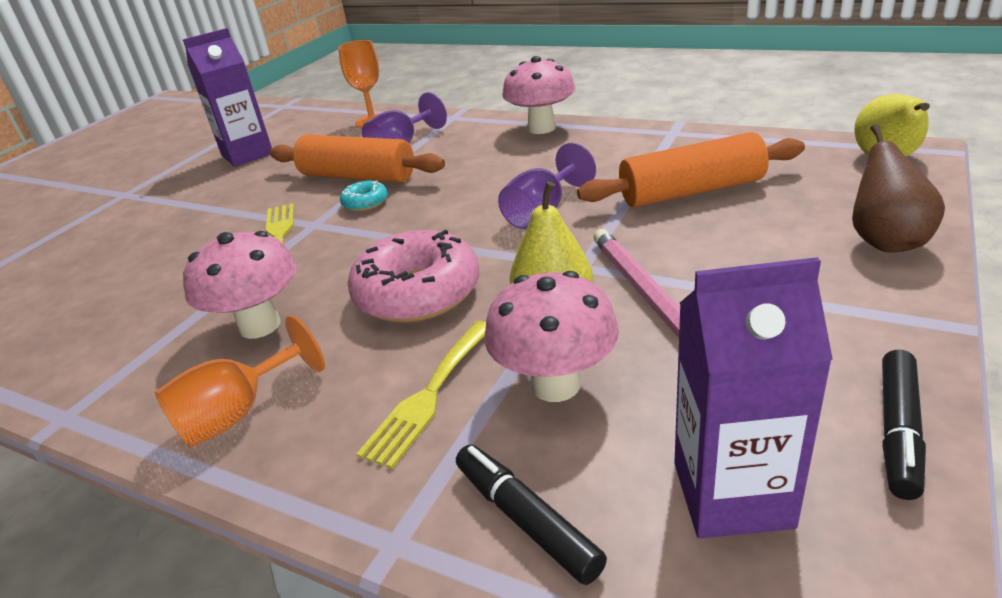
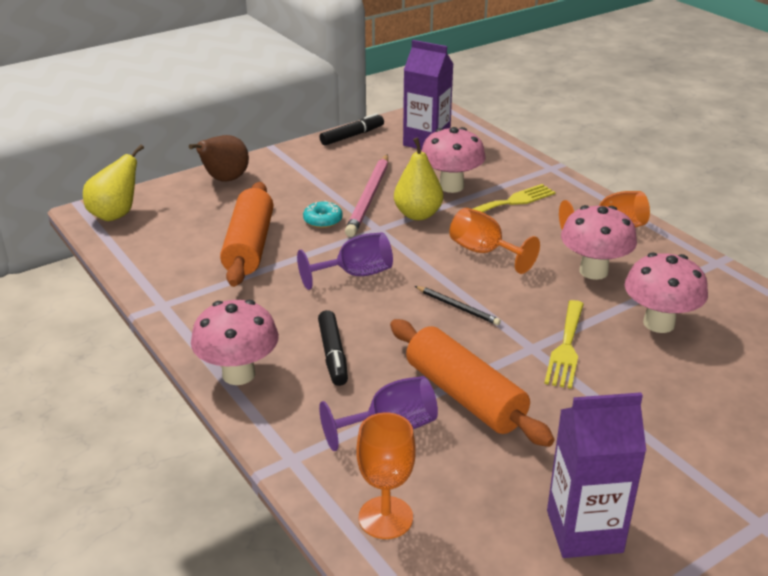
camera: 155 degrees left, 0 degrees up
(176, 294) = (658, 323): none -> pink mushroom
(365, 203) = (476, 351): turquoise donut -> turquoise donut (323, 220)
(407, 226) = (457, 307): none -> black pencil
(417, 293) = (484, 252): pink donut -> orange goblet
(526, 520) = (500, 158): black marker -> black marker (333, 354)
(691, 191) = (249, 246): orange rolling pin -> orange rolling pin turned 75 degrees clockwise

